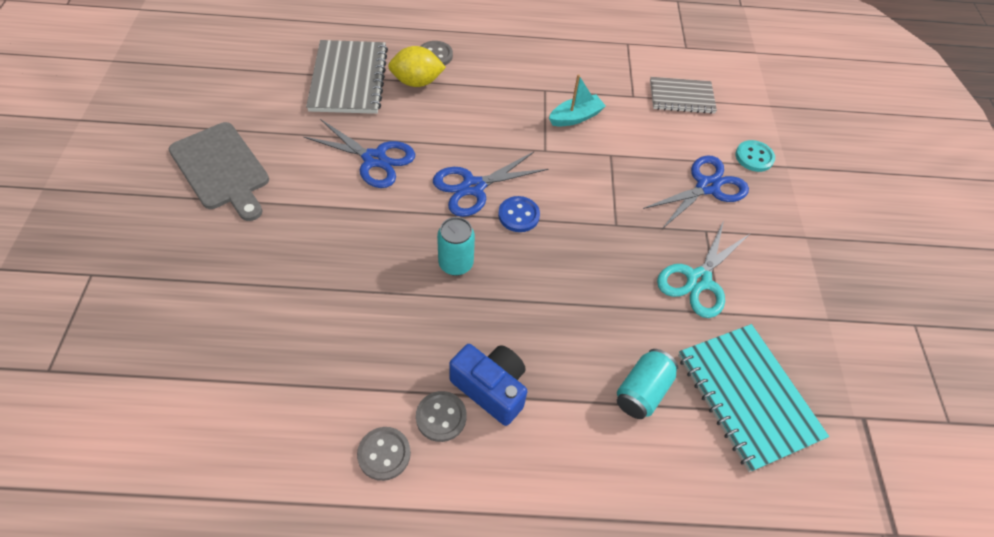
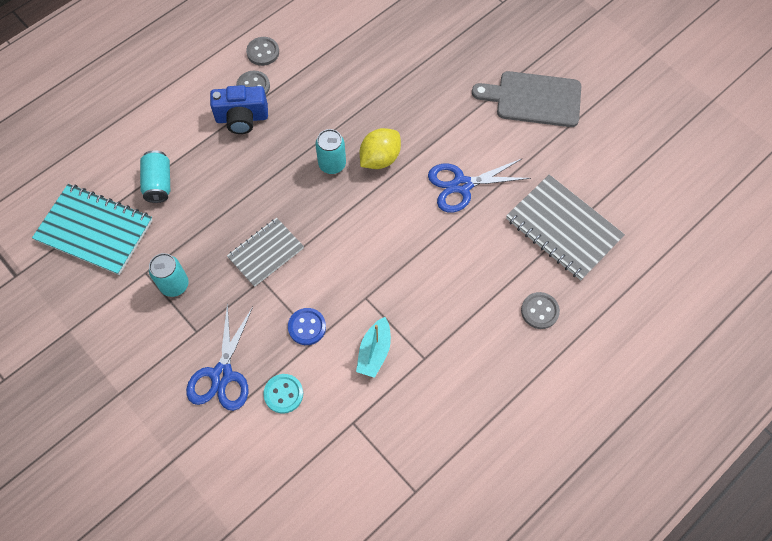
camera: 140 degrees right, 10 degrees up
(417, 82) = (518, 272): yellow lemon -> yellow lemon (380, 158)
(473, 187) = (379, 223): blue scissors -> none
(518, 215) = (329, 229): blue button -> blue button (307, 327)
(681, 97) = (313, 463): grey notebook -> grey notebook (266, 253)
(698, 280) = (174, 285): turquoise scissors -> turquoise can
(754, 157) = (205, 445): turquoise button -> turquoise button (283, 394)

